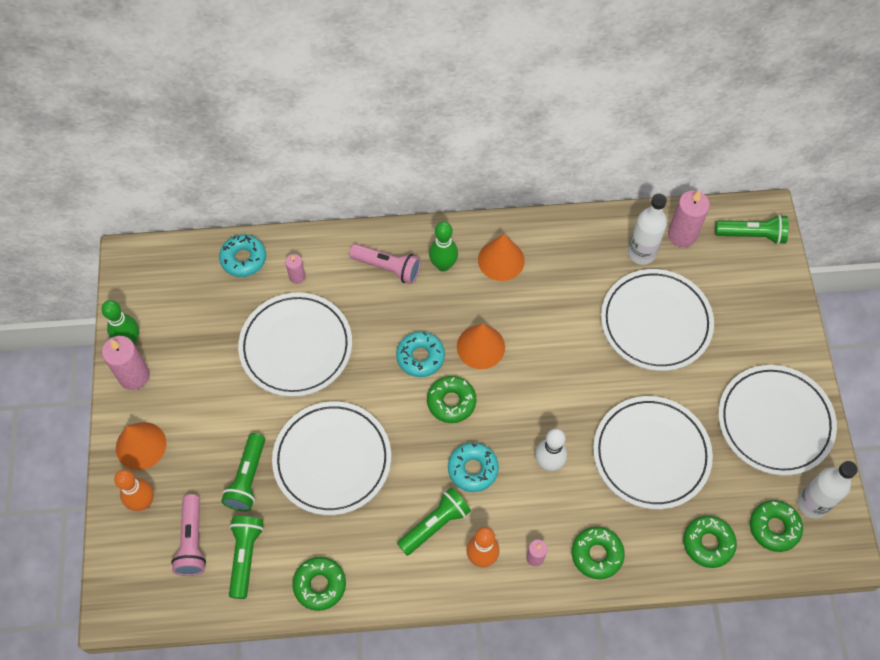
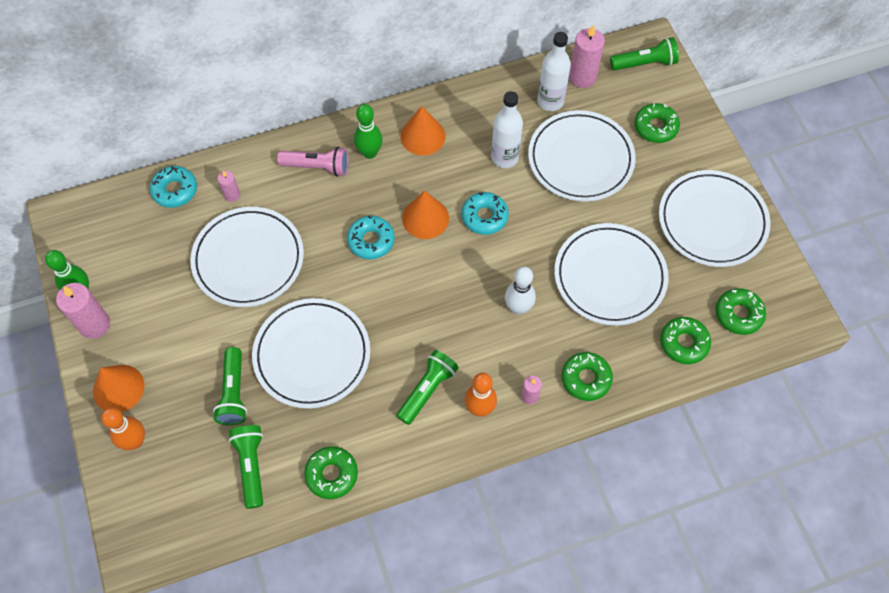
camera: 15 degrees left, 0 degrees up
(192, 541) = (195, 466): pink flashlight -> none
(451, 402) = (411, 274): green donut -> green donut (655, 127)
(472, 469) = (449, 331): turquoise donut -> turquoise donut (484, 217)
(812, 504) = (766, 285): white bottle -> white bottle (504, 158)

